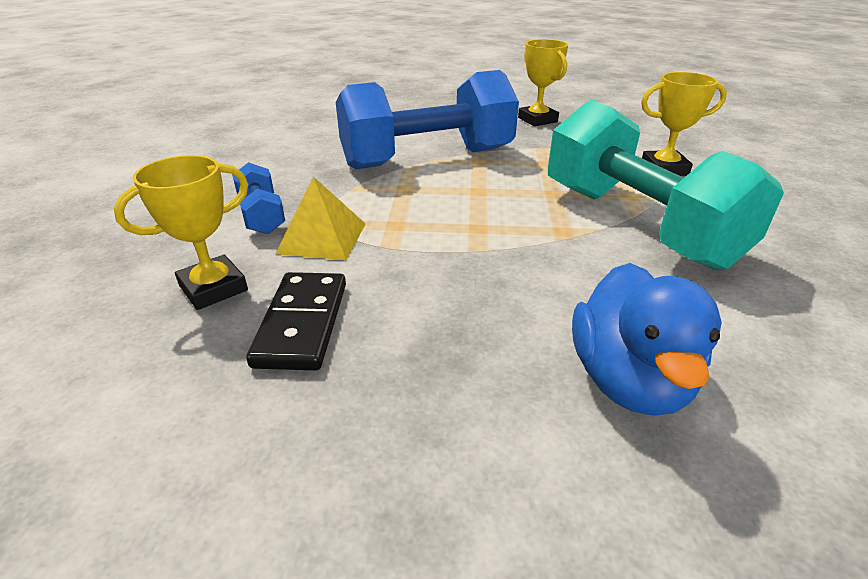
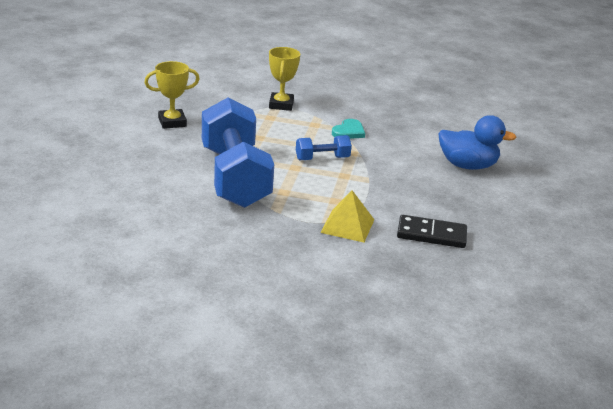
camera: 85 degrees left, 5 degrees down
(213, 288) = (399, 262): yellow trophy -> none
(262, 215) = (312, 247): blue dumbbell -> blue dumbbell (322, 158)
(636, 224) = (349, 131): turquoise dumbbell -> turquoise heart

